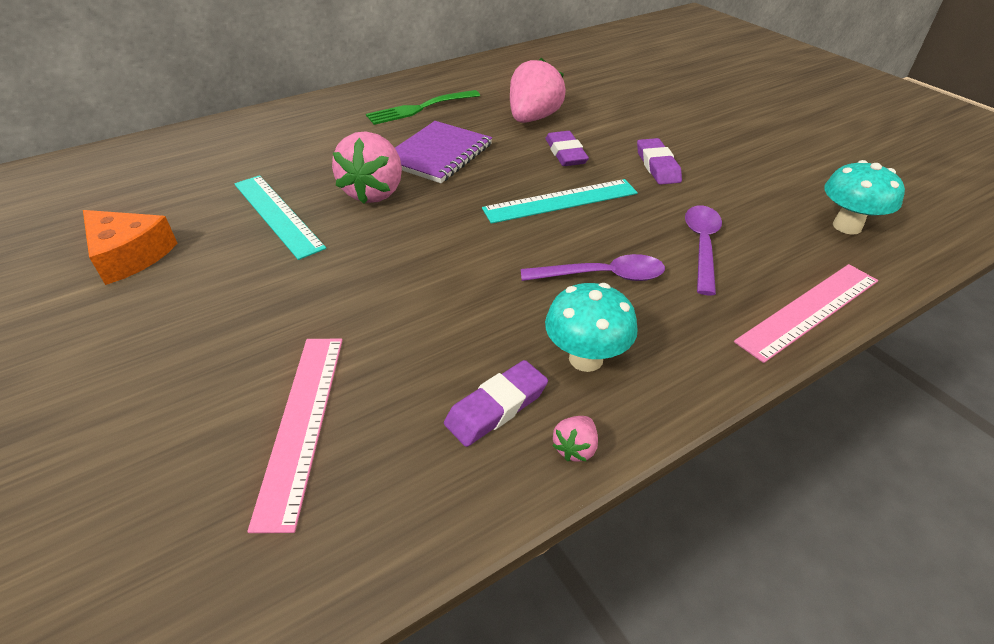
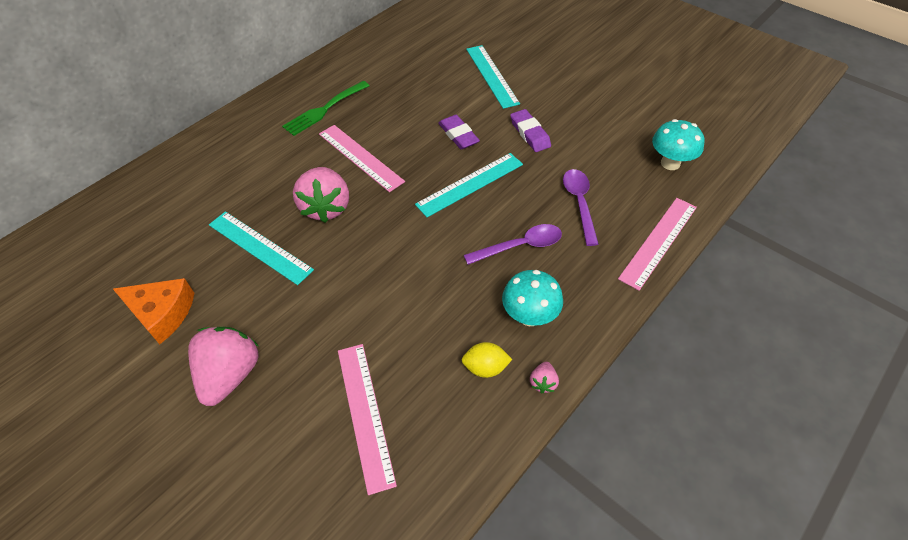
camera: 15 degrees left, 10 degrees up
(438, 154) = (360, 157): purple notebook -> pink ruler
(496, 407) = (485, 367): purple eraser -> yellow lemon
(533, 118) = (421, 102): pink strawberry -> pink strawberry (230, 374)
(629, 108) = (492, 75): none -> turquoise ruler

